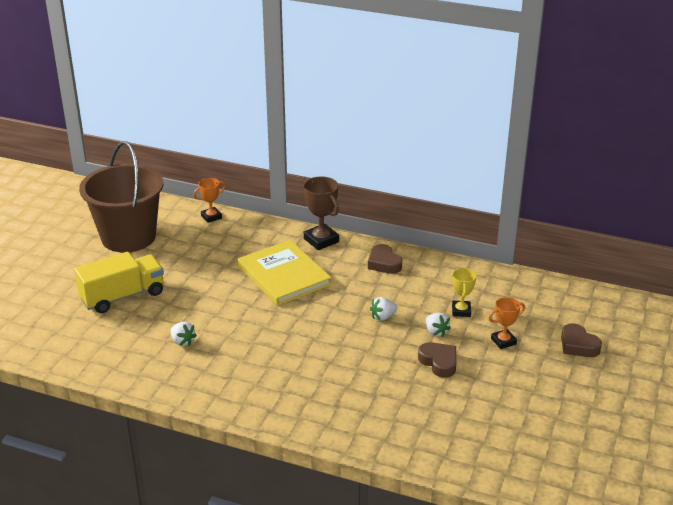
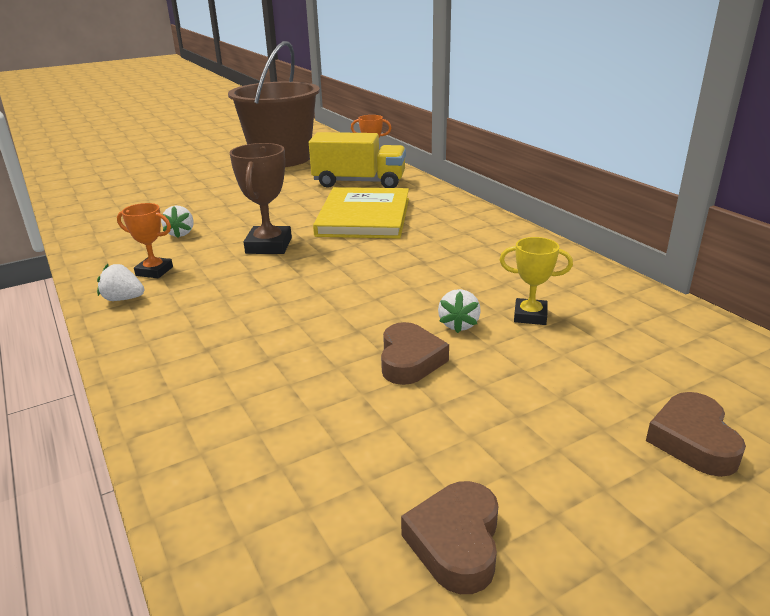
camera: 40 degrees right, 5 degrees down
(122, 296) = (202, 190): yellow truck -> yellow truck (359, 182)
(321, 240) = (450, 203): brown trophy -> brown trophy (269, 246)
(383, 317) = (412, 285): white strawberry -> white strawberry (123, 299)
(384, 263) = (493, 239): brown heart -> brown heart (456, 542)
(461, 311) = (530, 316): yellow trophy -> yellow trophy turned 60 degrees clockwise
(503, 341) = (549, 376): orange trophy -> orange trophy (154, 271)

